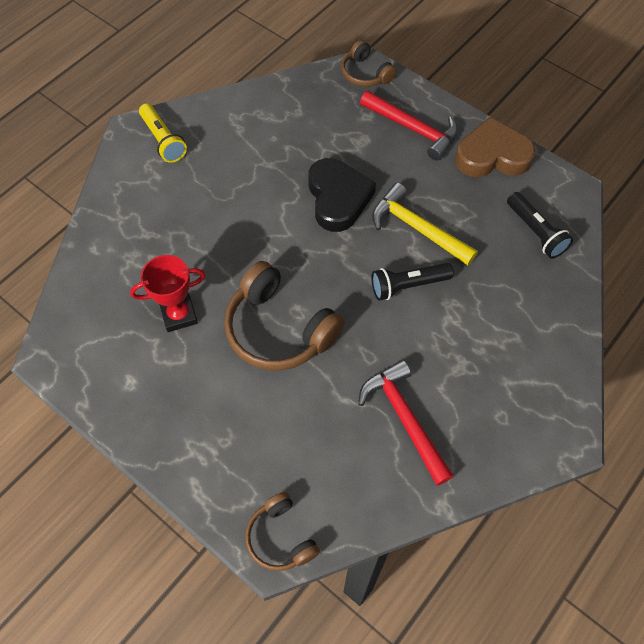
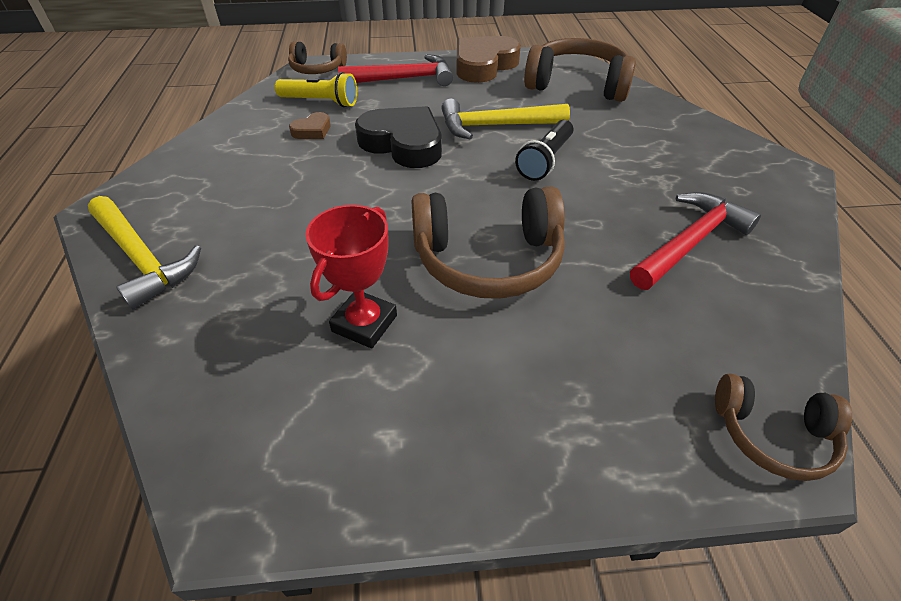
camera: 45 degrees left, 15 degrees down
(123, 185) = (142, 258): none -> yellow hammer
(163, 140) = (154, 198): yellow flashlight -> yellow flashlight (320, 102)
(297, 142) = (312, 130): none -> brown heart
(405, 419) = (689, 242): red hammer -> red hammer turned 120 degrees clockwise
(535, 232) = (577, 85): black flashlight -> brown headphones

